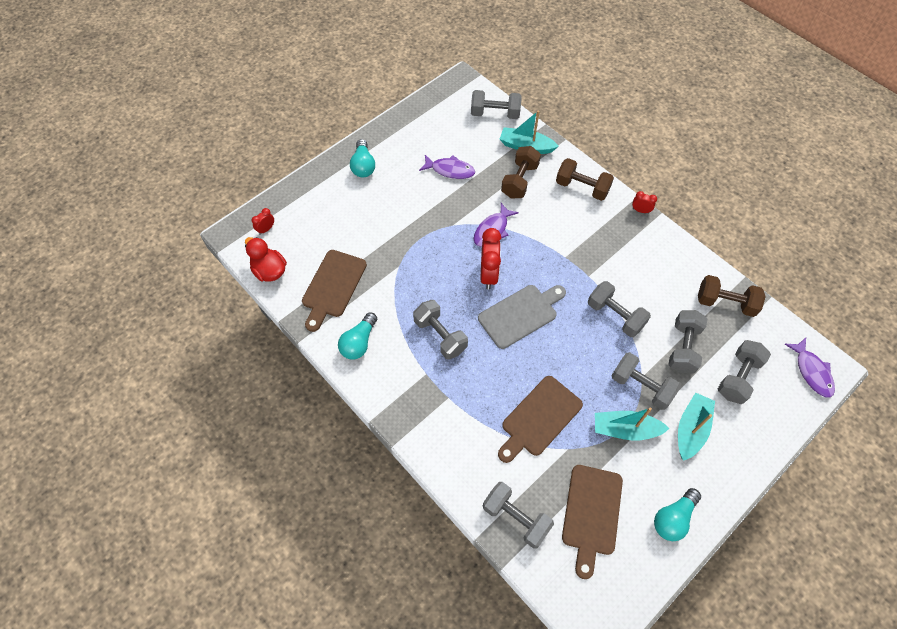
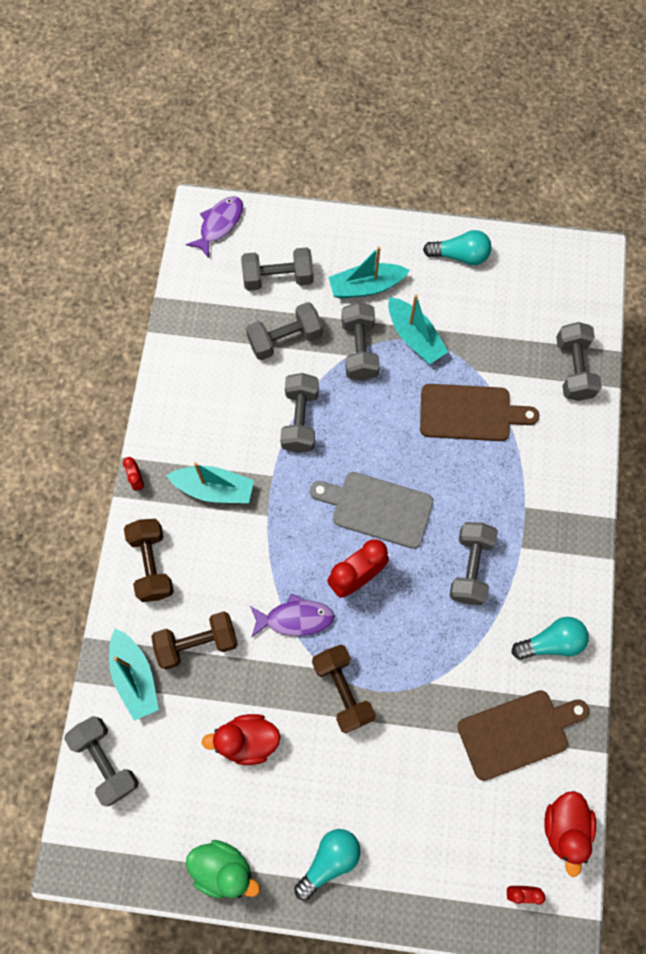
camera: 130 degrees left, 10 degrees up
(403, 126) = (223, 868): none -> green duck
(450, 170) = (247, 740): purple fish -> red duck
(591, 514) = (514, 316): brown cutting board -> none
(604, 242) = (214, 489): none -> turquoise boat
(725, 303) = (198, 332): brown dumbbell -> brown dumbbell (343, 690)

